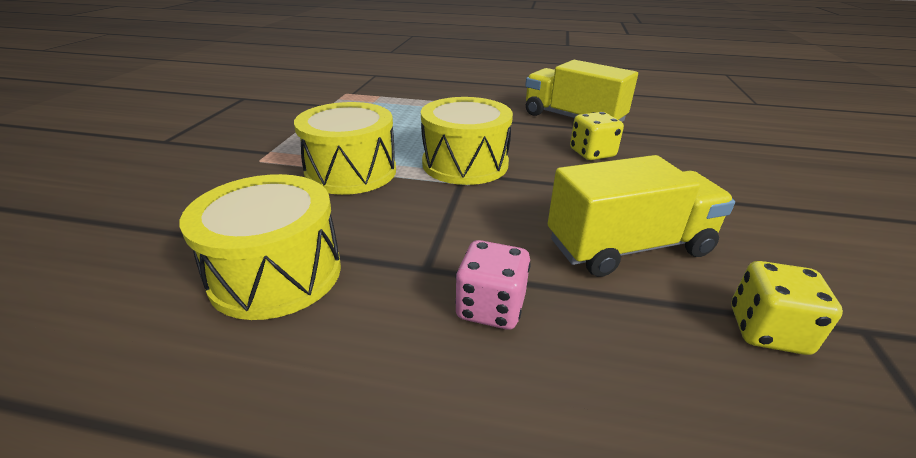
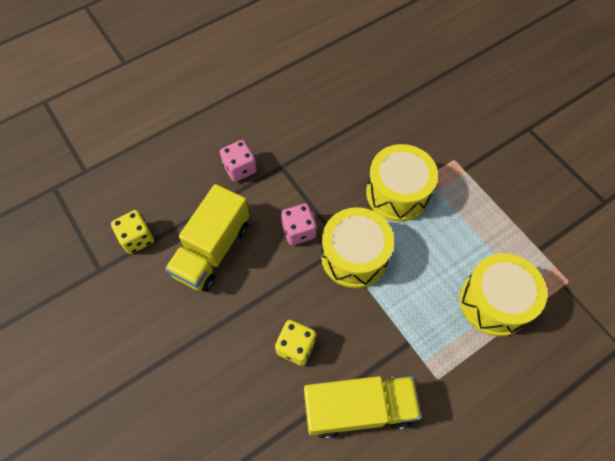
camera: 135 degrees right, 30 degrees up
(276, 274) = (327, 120): yellow drum -> yellow drum (494, 302)
(494, 204) = (298, 231): none -> pink dice

